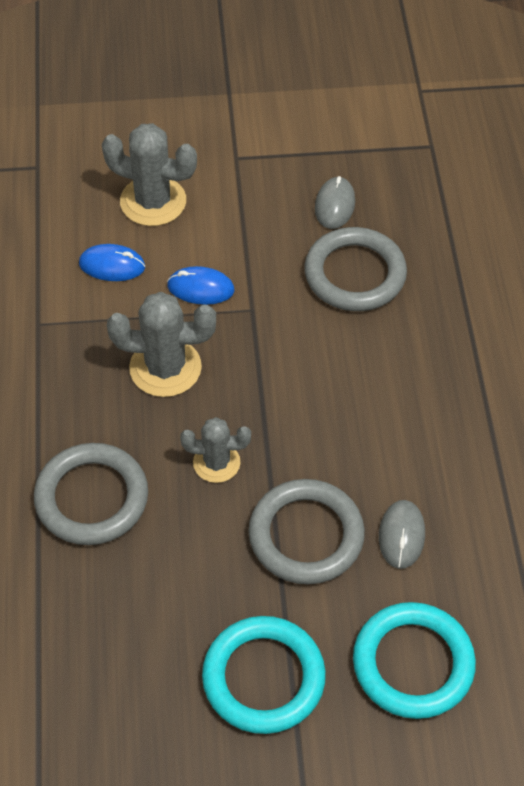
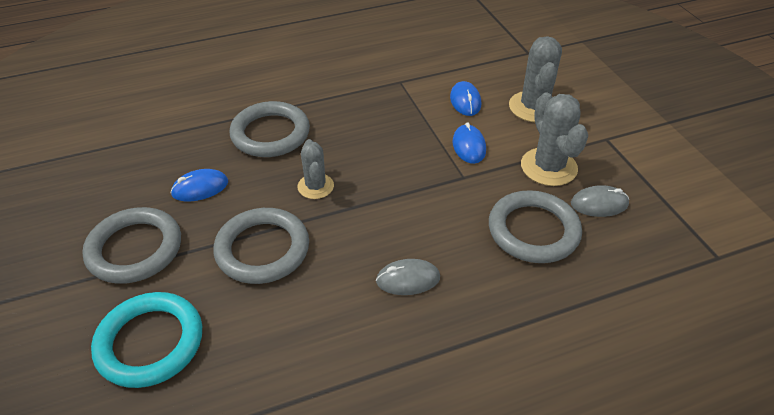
camera: 75 degrees right, 10 degrees down
(165, 368) = (389, 144): grey cactus -> grey cactus (548, 167)
(174, 595) = (200, 188): none -> blue mouse
(263, 678) = (135, 249): turquoise ring -> grey ring
(401, 535) = (274, 312): grey mouse -> grey mouse (408, 279)

